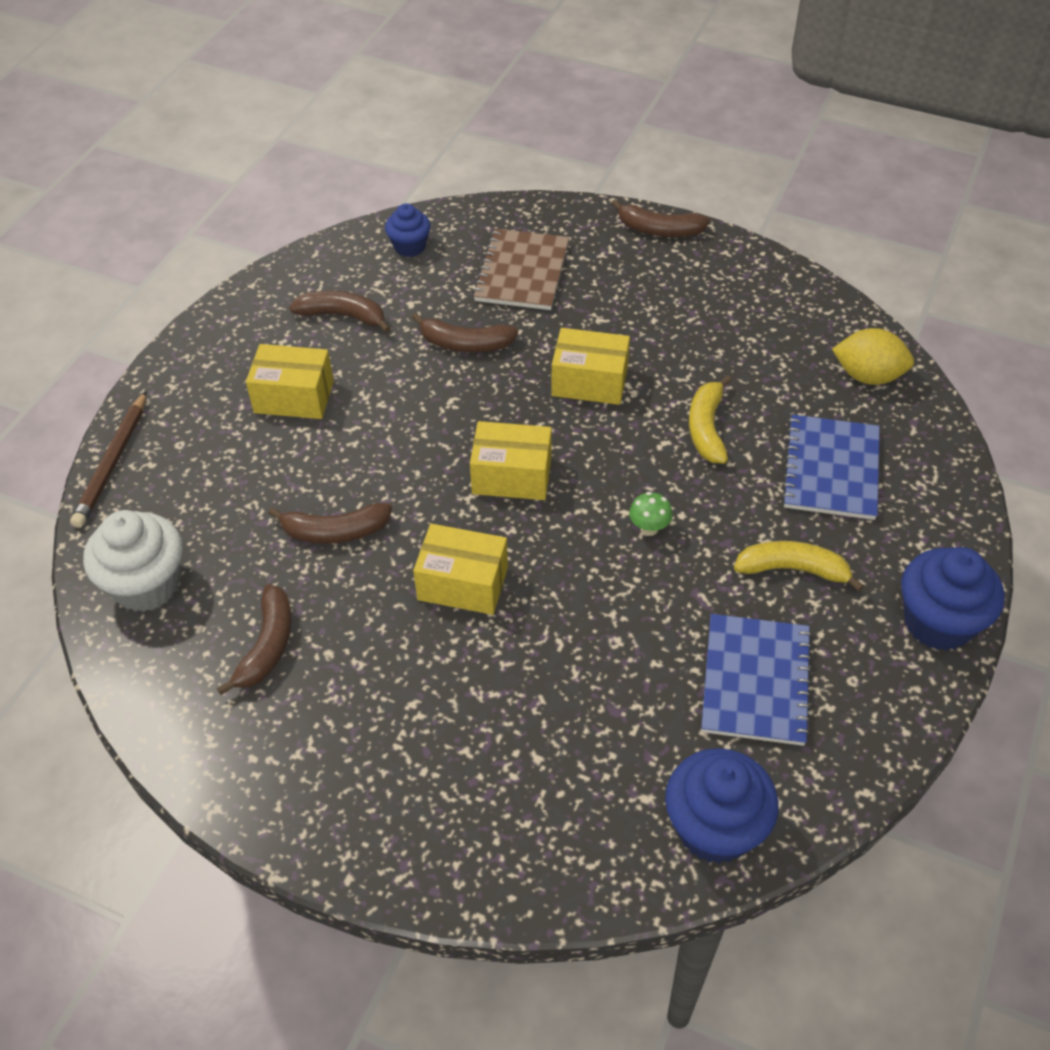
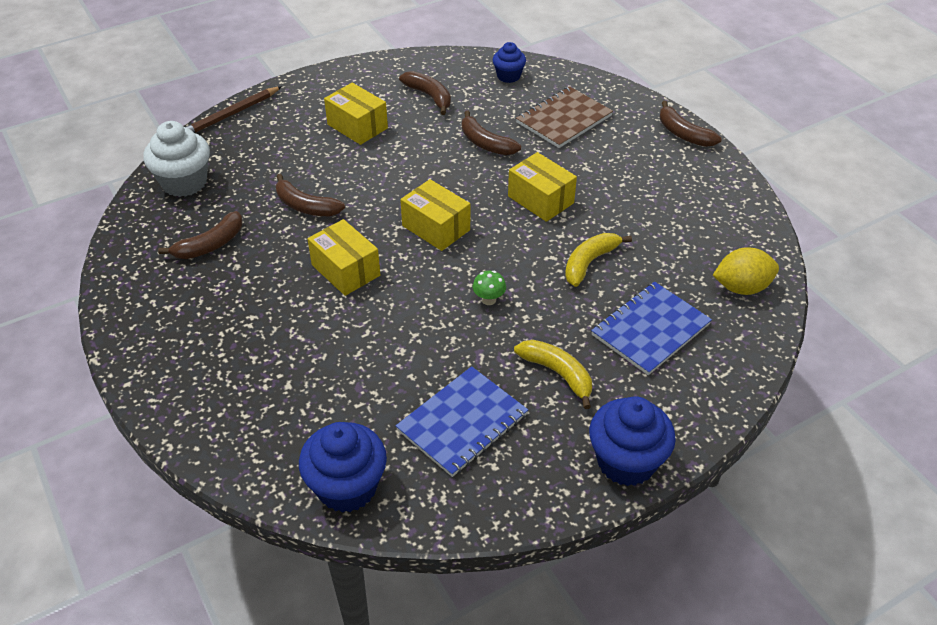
camera: 35 degrees right, 5 degrees down
(868, 376) = (741, 287): yellow lemon -> yellow lemon turned 60 degrees counterclockwise

